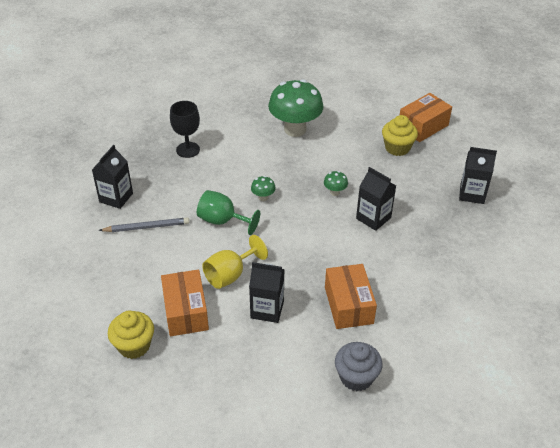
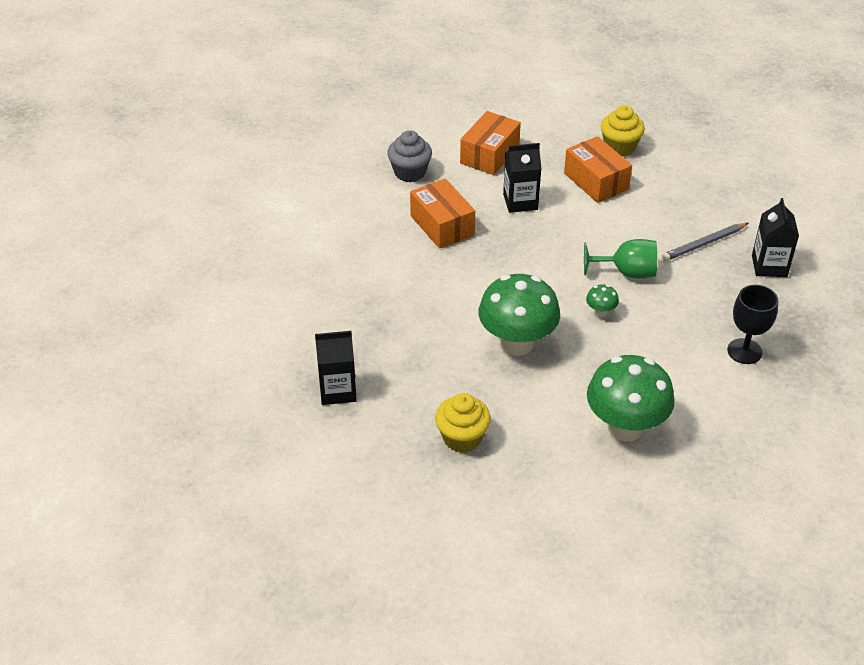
camera: 160 degrees right, 0 degrees up
(230, 275) = (577, 222): yellow goblet -> none
(335, 192) = (517, 343): green mushroom -> green mushroom, size x2.41
(373, 218) = (454, 322): black carton -> none
(423, 126) = (437, 492): orange box -> orange box (489, 155)

